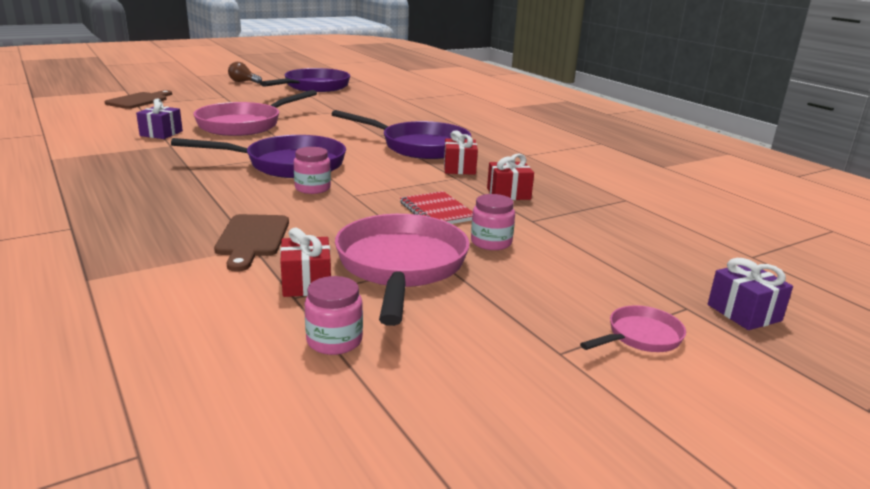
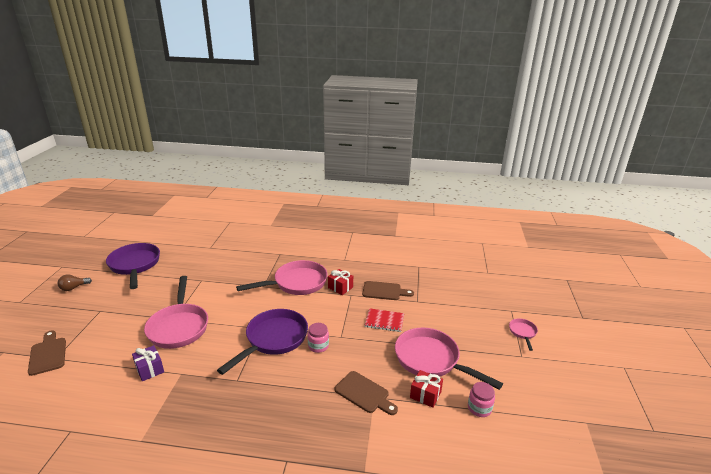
camera: 50 degrees left, 5 degrees up
(419, 146) = (296, 283): purple pan -> pink pan
(491, 242) = (428, 324): pink jar -> none
(508, 194) = (384, 291): red gift -> brown cutting board
(744, 313) = (522, 301): purple gift -> none

